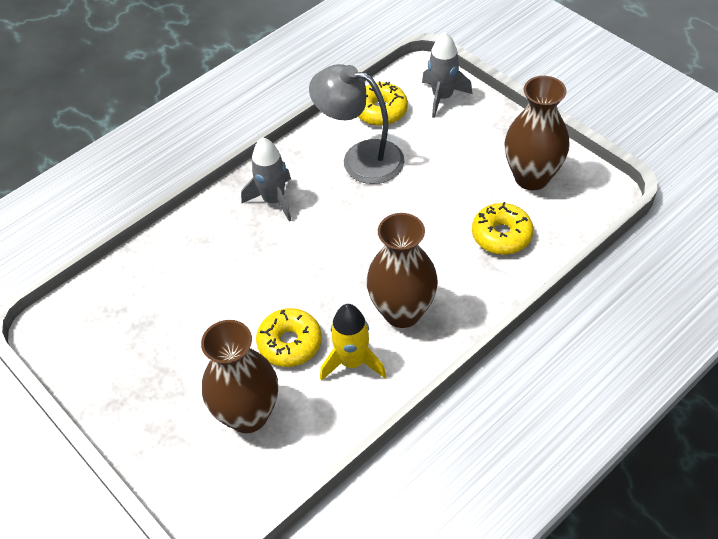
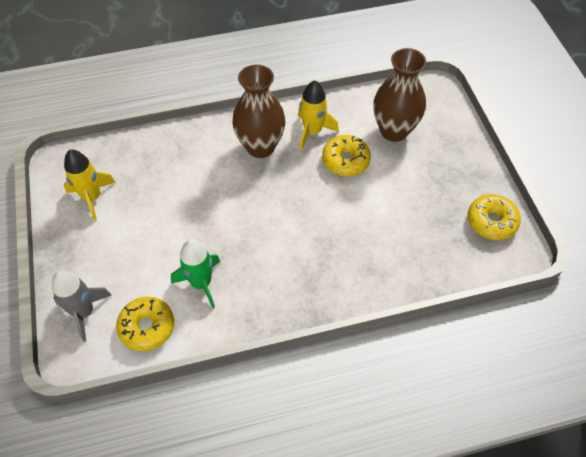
camera: 155 degrees left, 5 degrees up
(273, 200) = (296, 279): grey rocket -> none
(360, 158) = (201, 283): grey lamp -> green rocket
(501, 235) = (154, 165): yellow donut -> yellow donut (491, 221)
(531, 177) = (92, 198): brown vase -> yellow rocket

